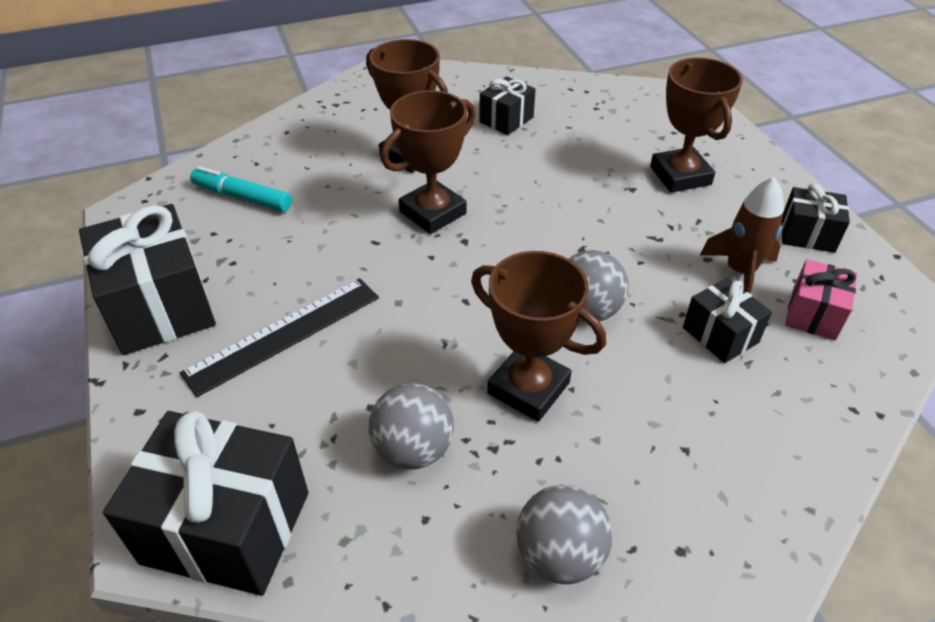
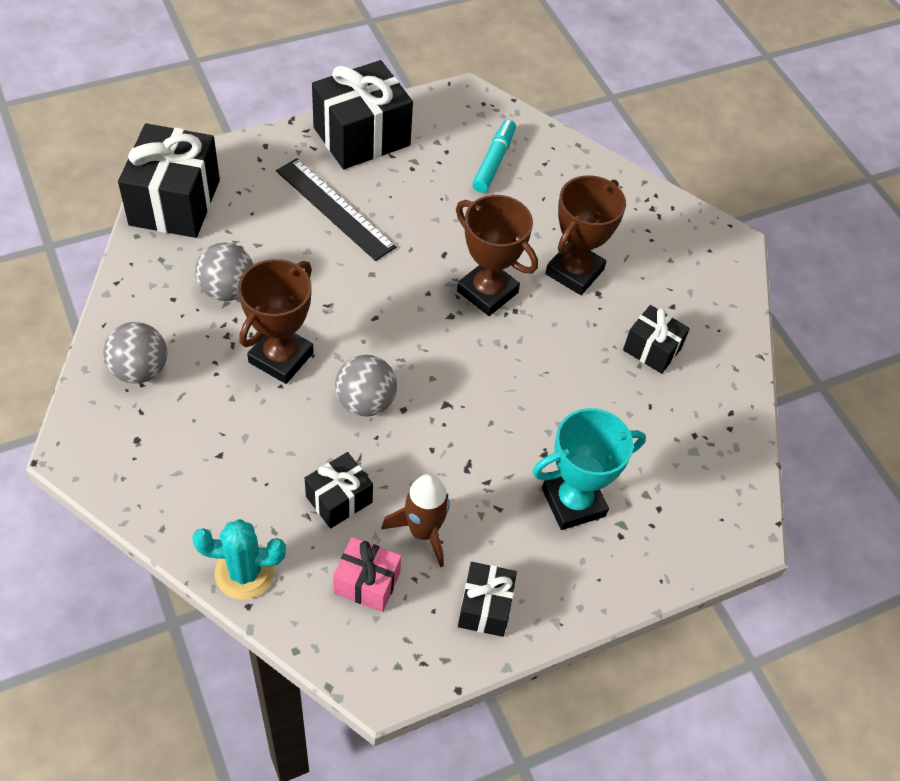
camera: 80 degrees right, 10 degrees up
(680, 176) = (573, 502): brown trophy -> turquoise trophy
(840, 418) = (245, 572): none -> turquoise cactus

